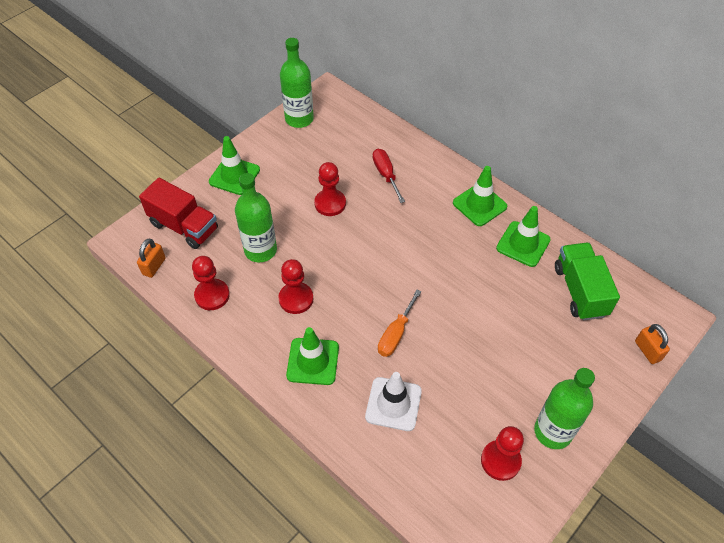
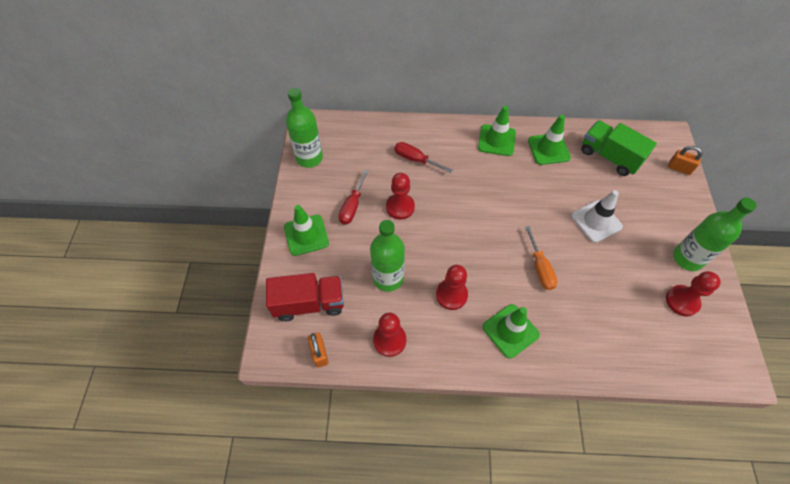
camera: 40 degrees left, 5 degrees up
(292, 177) = (352, 206): none -> red screwdriver
(393, 404) = (589, 317): white traffic cone -> white traffic cone (596, 221)

